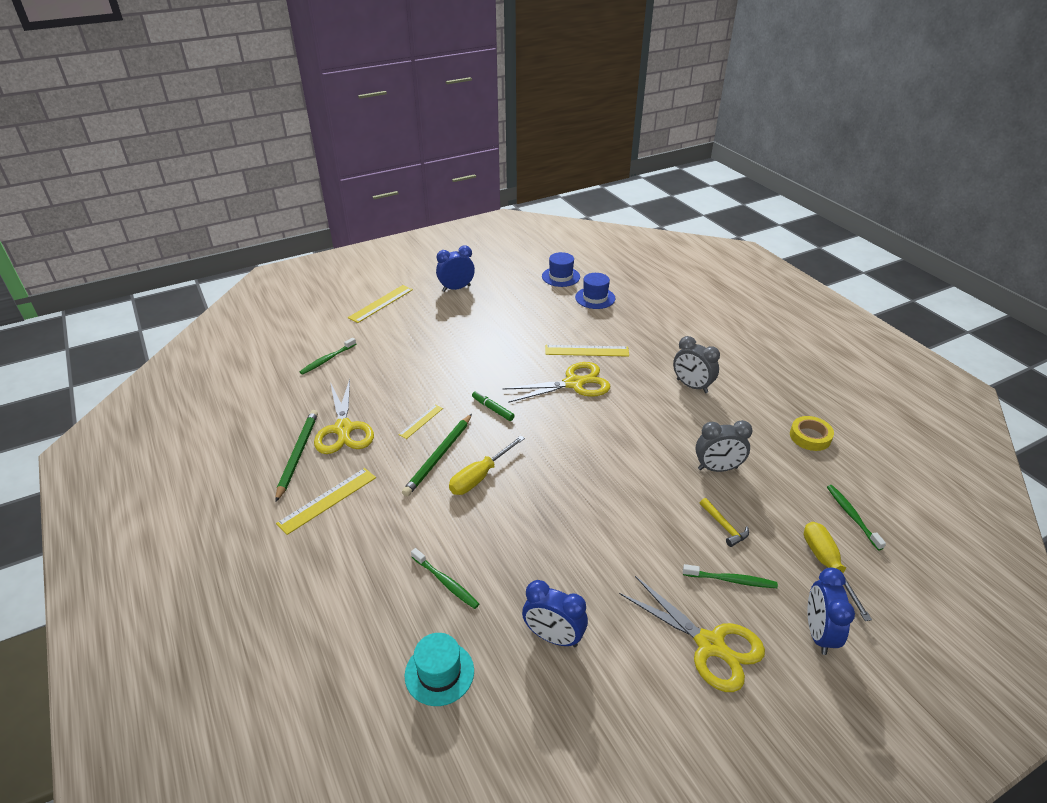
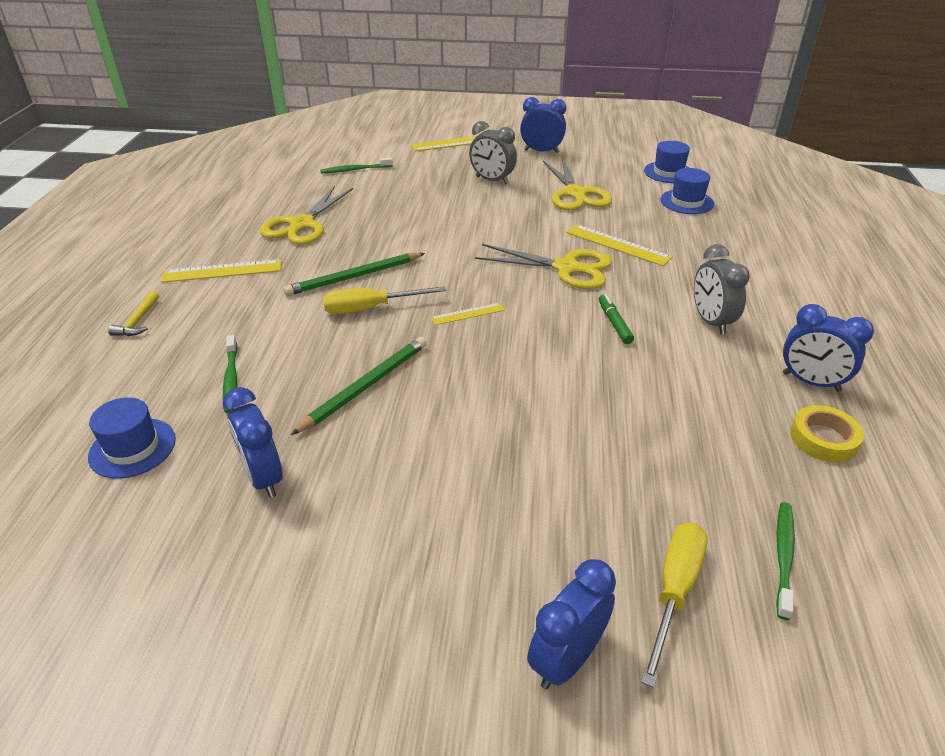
camera: 35 degrees right, 0 degrees up
(297, 455) = (243, 229): green pencil -> green pencil (365, 386)
(421, 421) = (374, 243): yellow ruler -> yellow ruler (467, 314)
(439, 673) = (132, 448): turquoise hat -> blue hat
(492, 409) = (453, 259): green marker -> green marker (614, 323)
(710, 645) = (412, 584): yellow scissors -> yellow scissors (575, 193)
(717, 468) = (644, 415): grey clock -> grey clock (492, 180)
(724, 526) = (580, 476): yellow hammer -> yellow hammer (138, 321)
(731, 580) = (520, 534): green toothbrush -> none
(774, 403) = (811, 382): none -> blue clock

